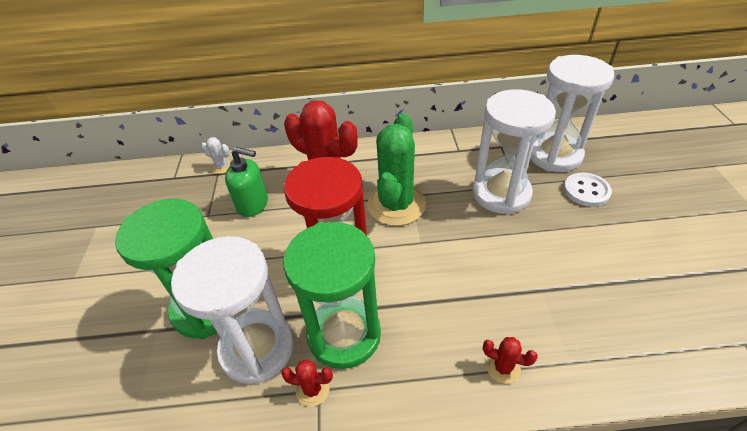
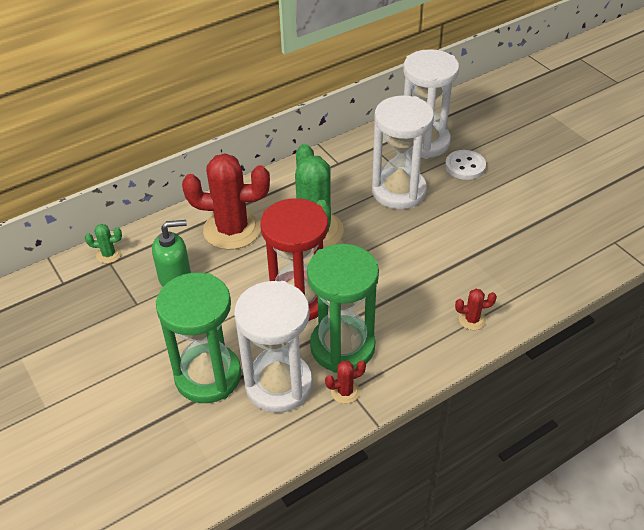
camera: 30 degrees left, 0 degrees up
(222, 166) = (109, 254): white cactus -> green cactus

